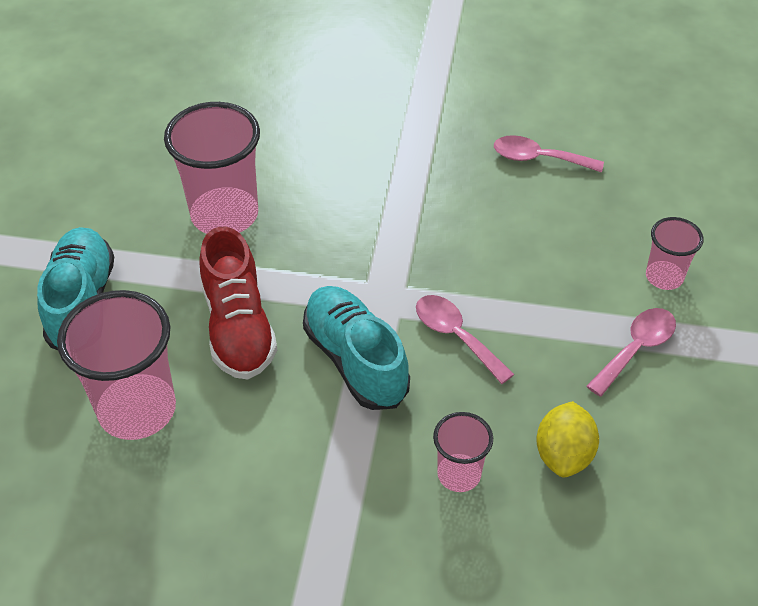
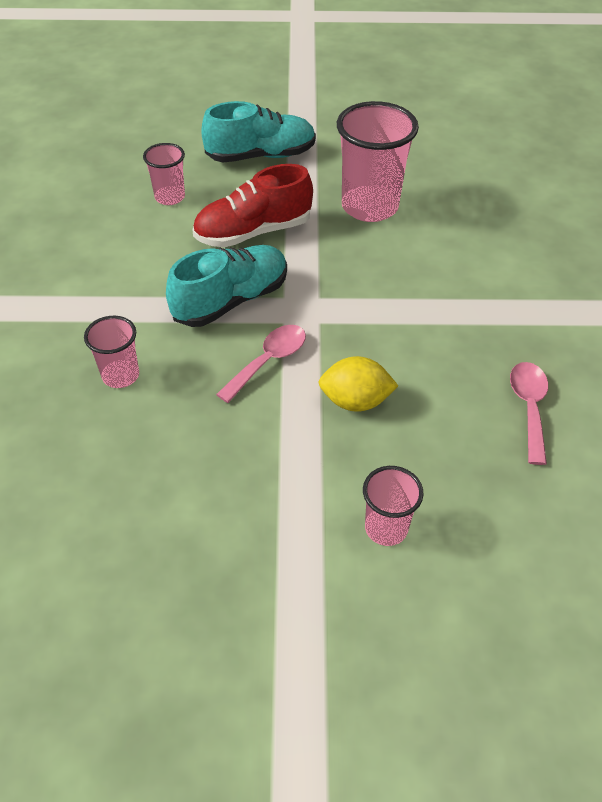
camera: 80 degrees right, 0 degrees up
(137, 409) = (170, 197): pink cup -> pink cup, size x0.54
(563, 455) = (144, 446): yellow lemon -> yellow lemon (355, 401)
(636, 349) = (278, 502): pink spoon -> none

